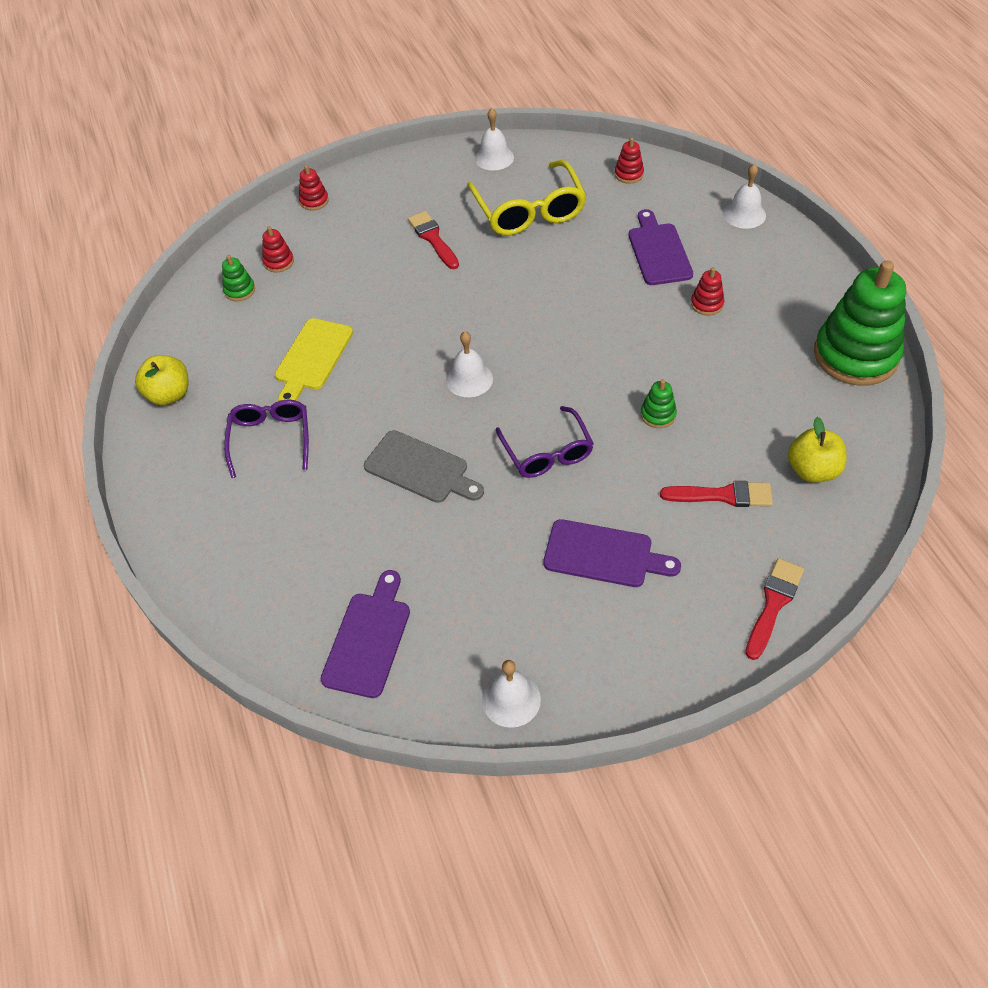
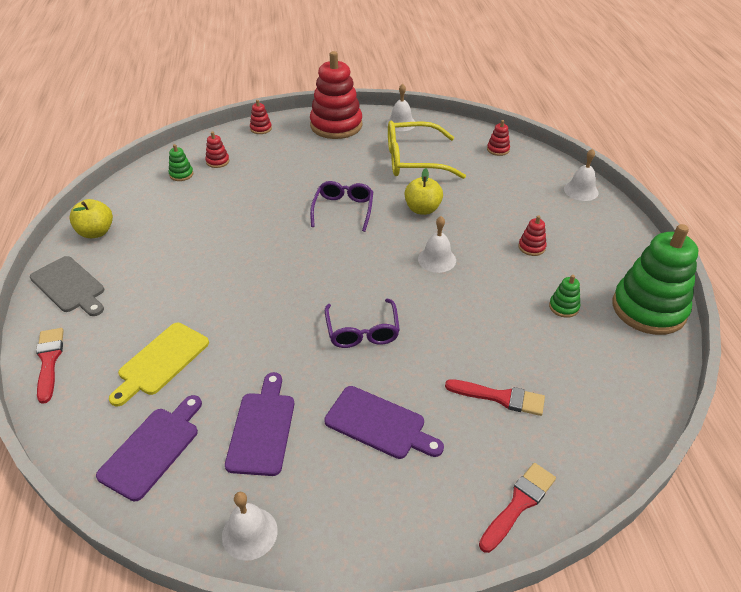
camera: 10 degrees right, 10 degrees down
(271, 439) = (153, 277): purple glasses -> purple glasses (343, 209)
(312, 358) = (211, 228): yellow cutting board -> yellow cutting board (161, 361)
(411, 177) = (336, 125): none -> red stacking toy
(420, 469) = (256, 322): grey cutting board -> grey cutting board (69, 286)
(433, 238) = (335, 166): red brush -> red brush (49, 361)
(469, 379) = (322, 265): white bell -> white bell (437, 259)
(529, 211) = (413, 160): yellow glasses -> yellow glasses turned 90 degrees clockwise
(658, 251) = (504, 204): purple cutting board -> purple cutting board (262, 428)
(658, 415) = (464, 321): green stacking toy -> green stacking toy (563, 307)
(812, 470) = (587, 393): yellow apple -> yellow apple (422, 209)

